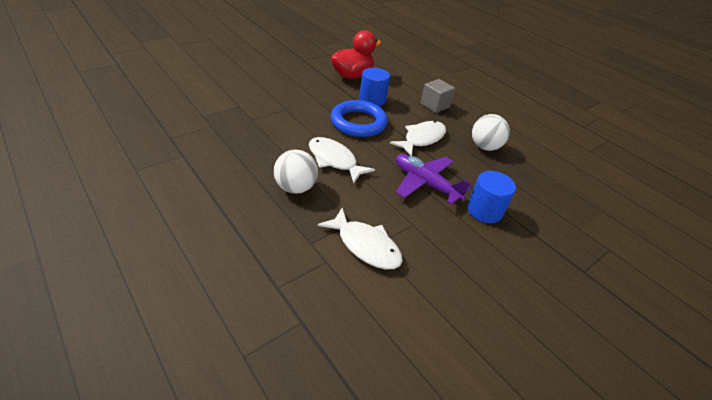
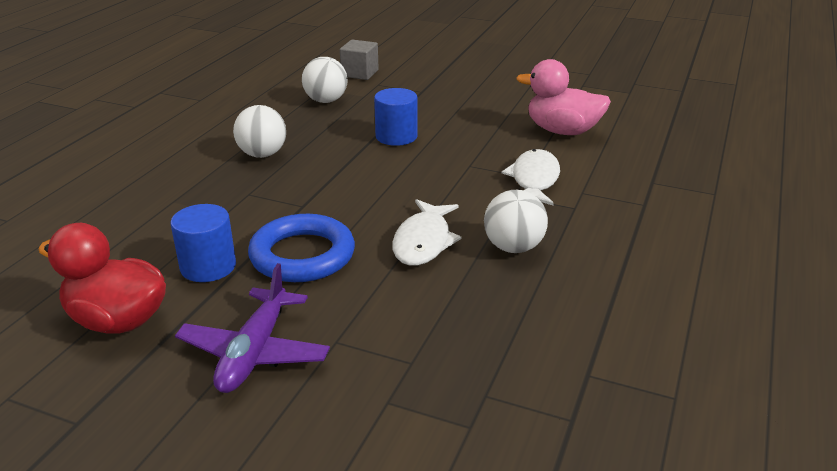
camera: 115 degrees left, 10 degrees down
(422, 139) = (291, 196): white fish -> none
(425, 183) = (391, 173): purple plane -> purple plane (254, 352)
(435, 105) = (172, 208): grey cube -> grey cube (360, 73)
(442, 325) = (562, 131): none -> pink duck
(573, 203) = (326, 101): none -> white ball

